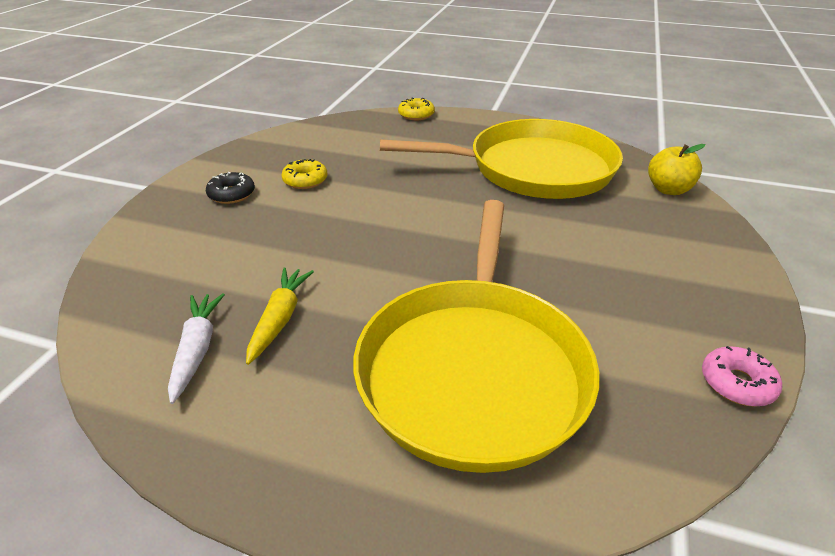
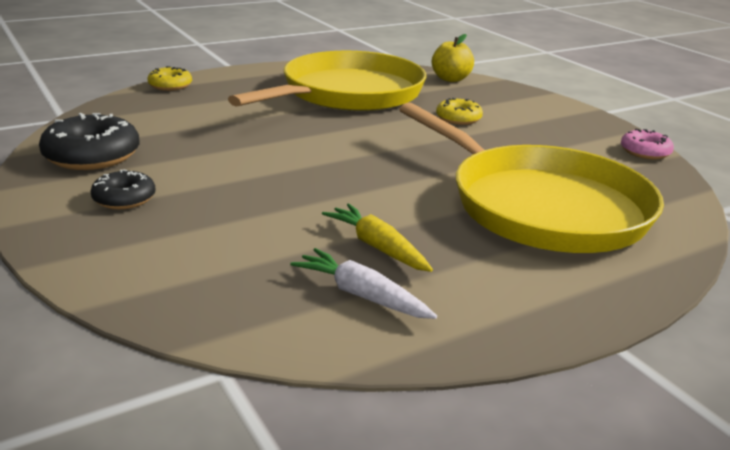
camera: 50 degrees left, 10 degrees down
(274, 154) = (92, 156): none -> black donut
(305, 180) = (177, 162): yellow donut -> yellow donut (458, 118)

